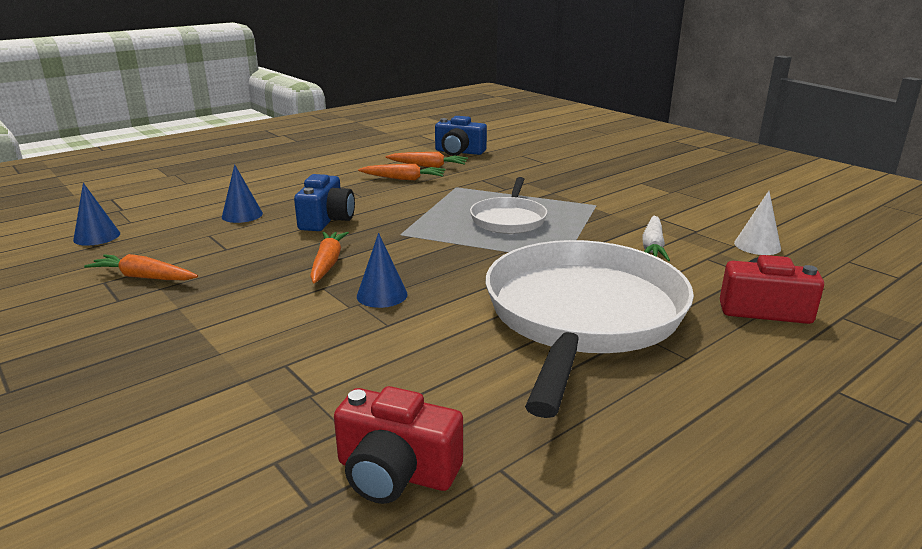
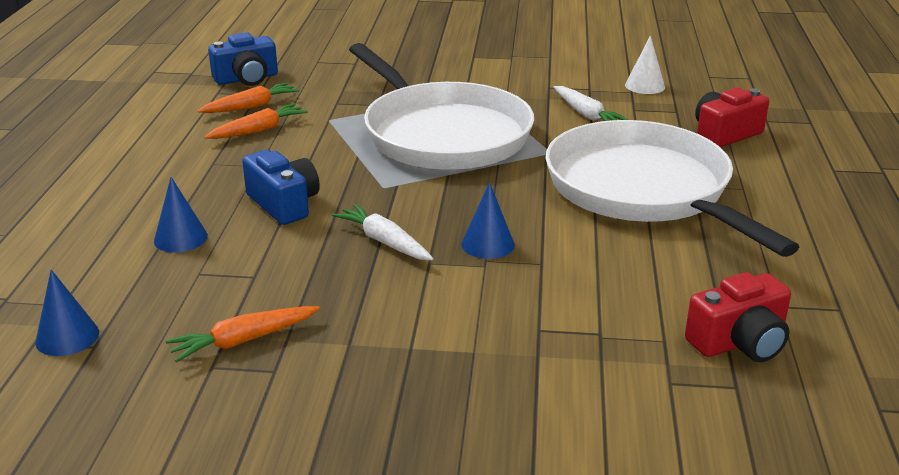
camera: 45 degrees left, 5 degrees up
(328, 263) = (384, 242): orange carrot -> white carrot
(508, 219) = (442, 134): white pan -> white pan, size x2.00

